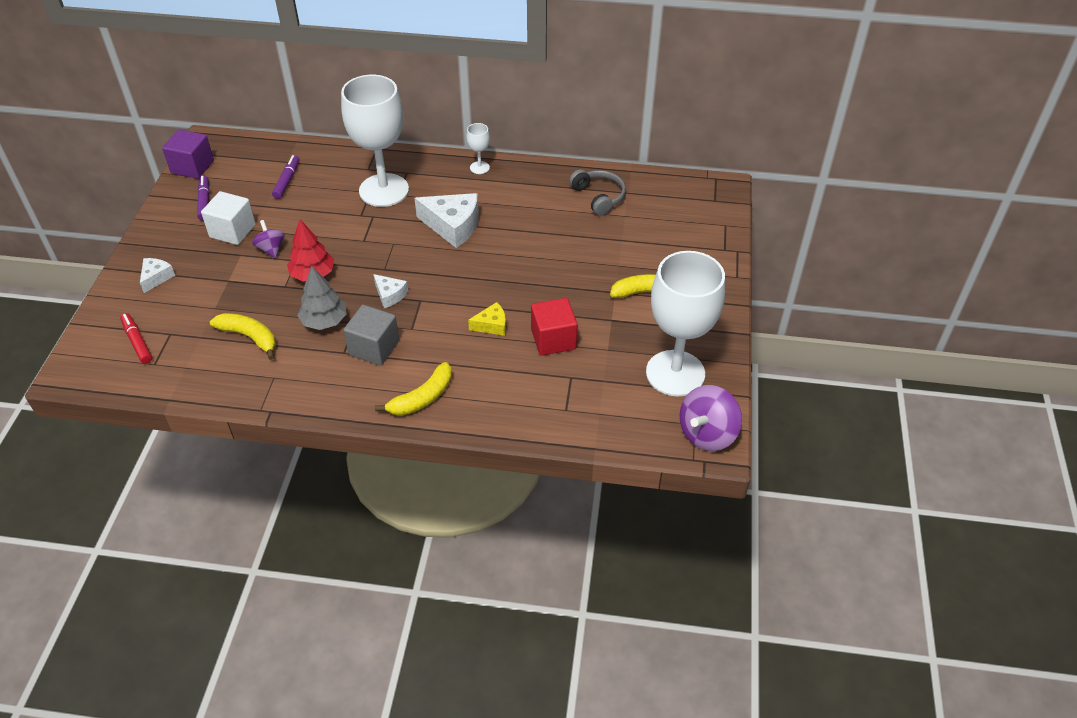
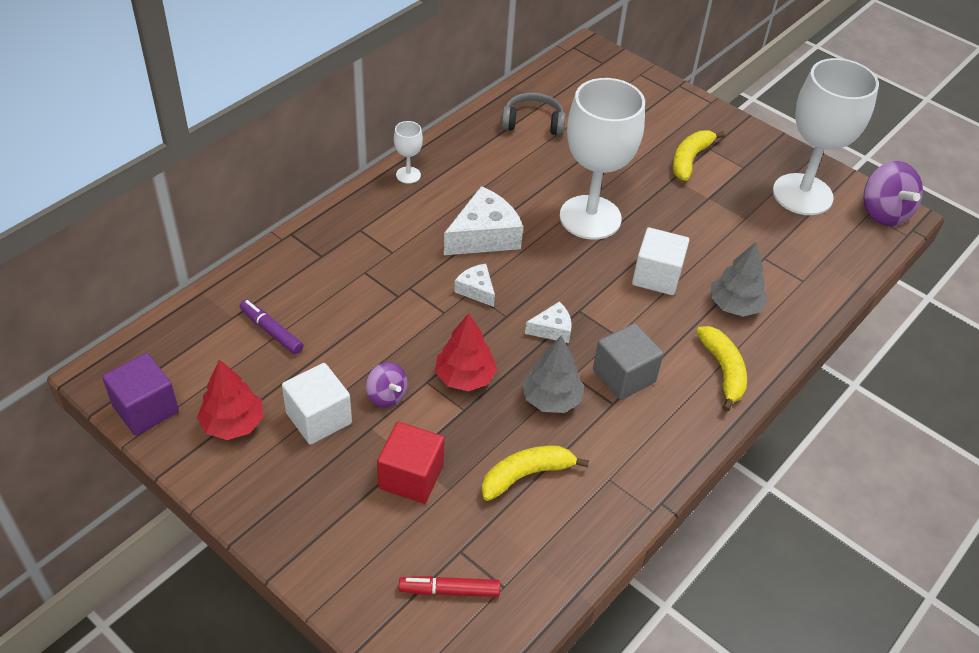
camera: 60 degrees left, 0 degrees up
(156, 278) = (340, 528): white cheese -> white cheese (476, 290)
(204, 202) = (233, 423): purple marker -> red tree
(271, 249) = (386, 395): purple spinning top -> purple spinning top turned 135 degrees counterclockwise
(384, 190) = (373, 260): white goblet -> white goblet (590, 217)
(492, 325) = (656, 276): yellow cheese -> white cube
(499, 379) = (734, 305): none -> grey tree
(553, 339) = (707, 245): red cube -> red cube (411, 476)

